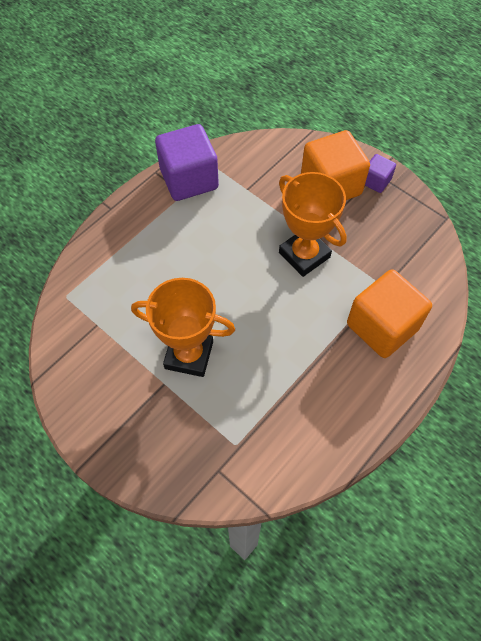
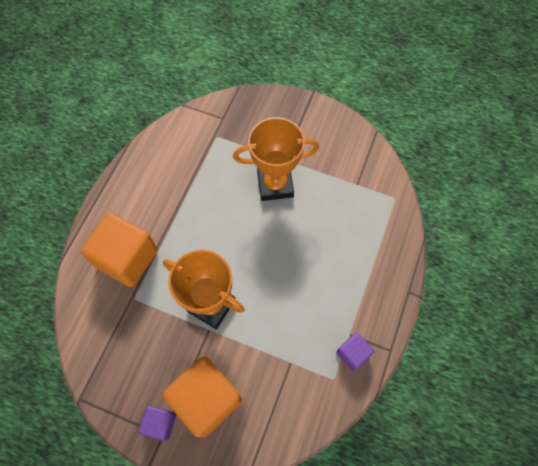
camera: 160 degrees right, 5 degrees up
(189, 179) = (353, 353): purple cube -> purple cube, size x0.50

